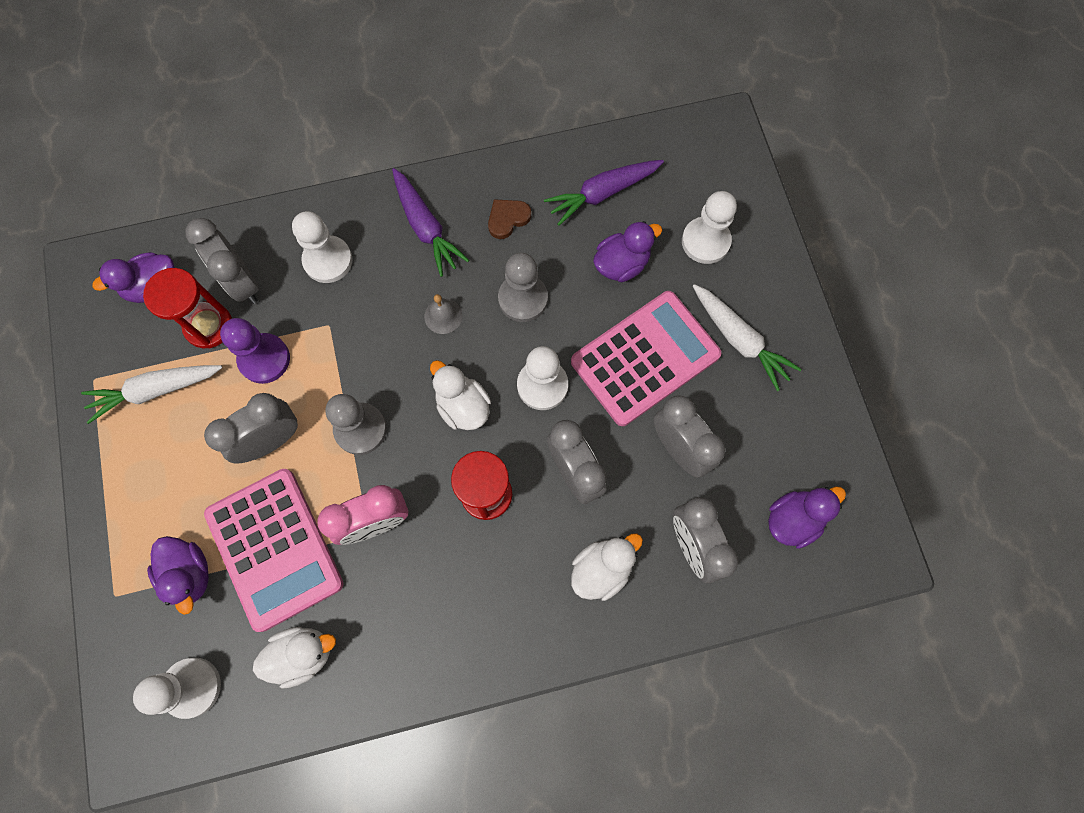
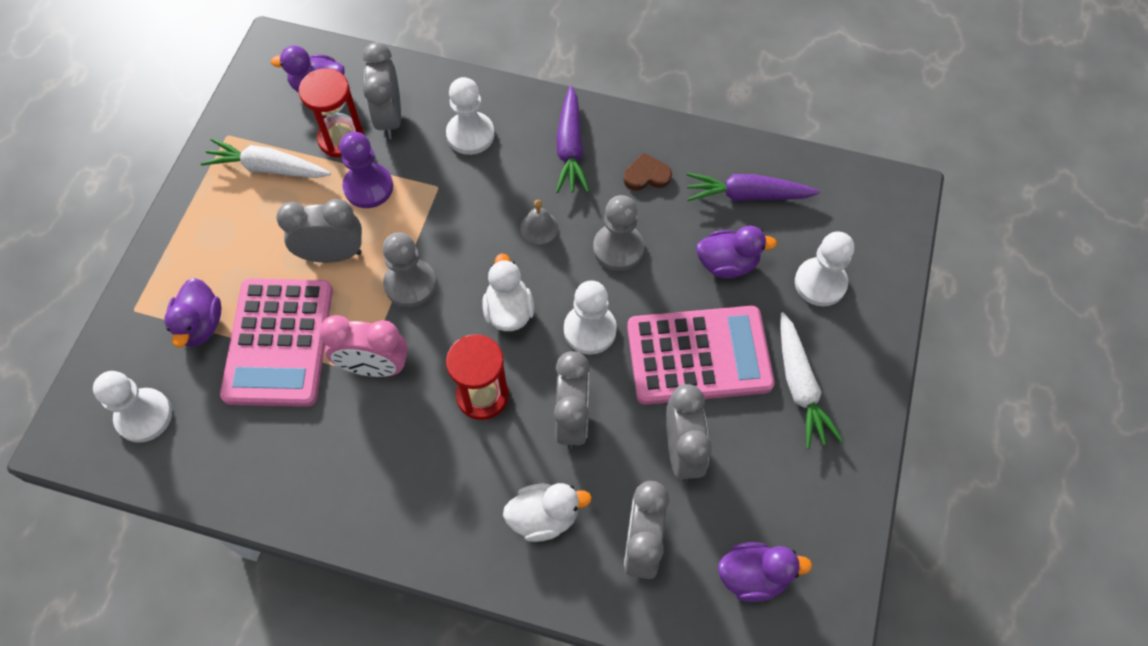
camera: 30 degrees right, 10 degrees down
(302, 654) = (246, 441): white duck -> none

